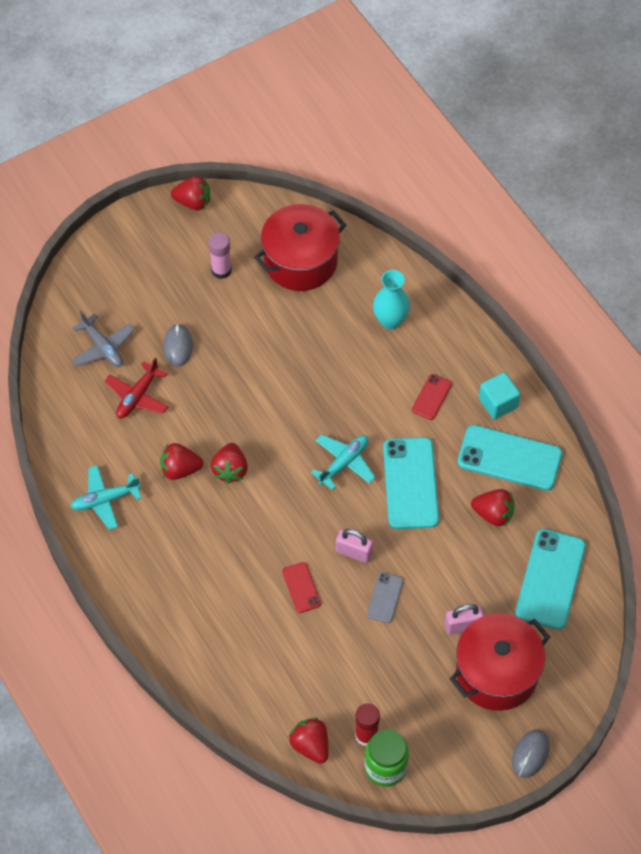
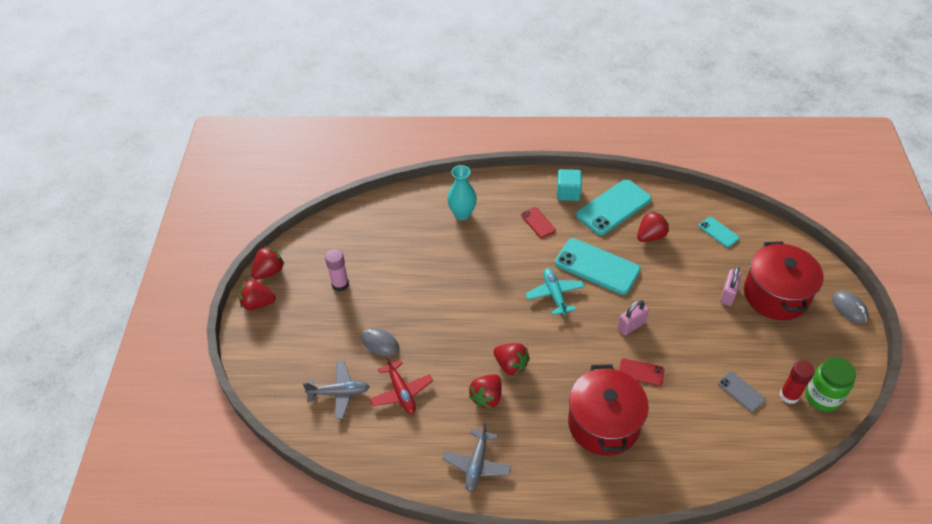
camera: 55 degrees left, 10 degrees down
(105, 500) = (477, 464): turquoise plane -> grey plane
(300, 261) = (374, 237): red pot -> red pot (603, 424)
(310, 745) = (781, 435): red strawberry -> red strawberry (258, 303)
(385, 598) = (680, 326): grey phone -> grey phone (741, 391)
(550, 579) = (718, 232): turquoise phone -> turquoise phone, size x0.50

